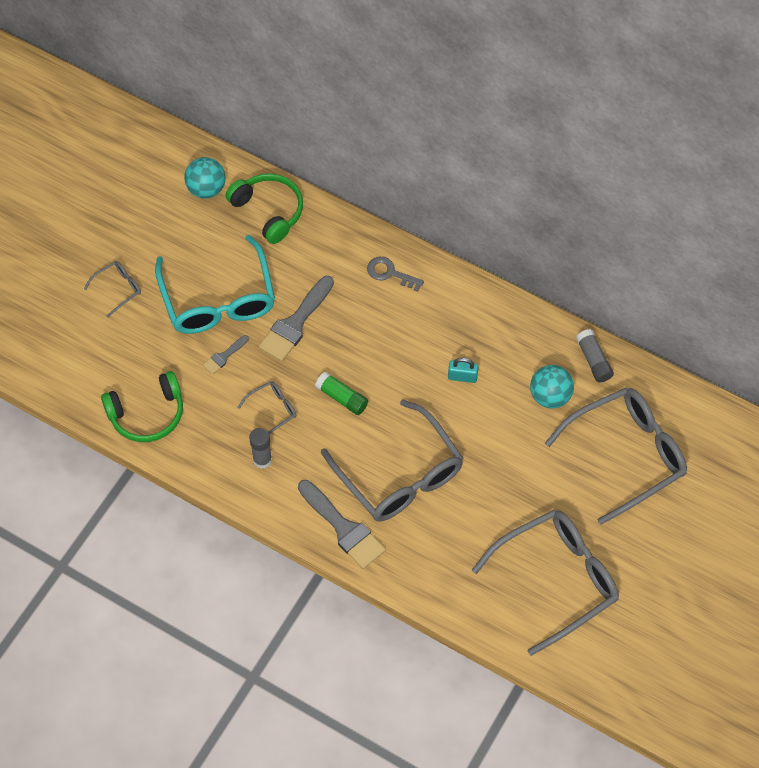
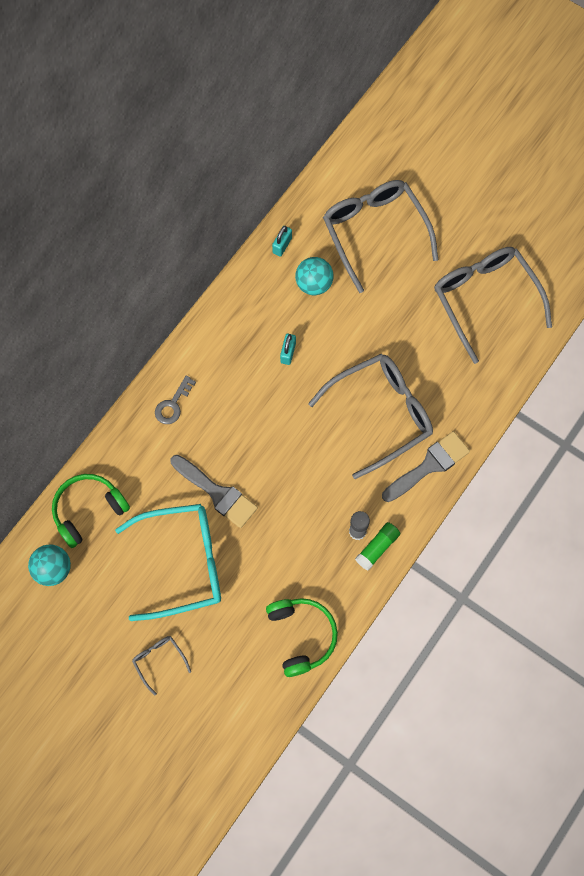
camera: 85 degrees left, 10 degrees up
(224, 356) = (246, 561): grey brush -> none
(272, 410) = (307, 520): grey glasses -> none
(342, 398) = (300, 457): green glue stick -> green glue stick (377, 547)
(593, 360) = (282, 245): grey glue stick -> turquoise padlock

